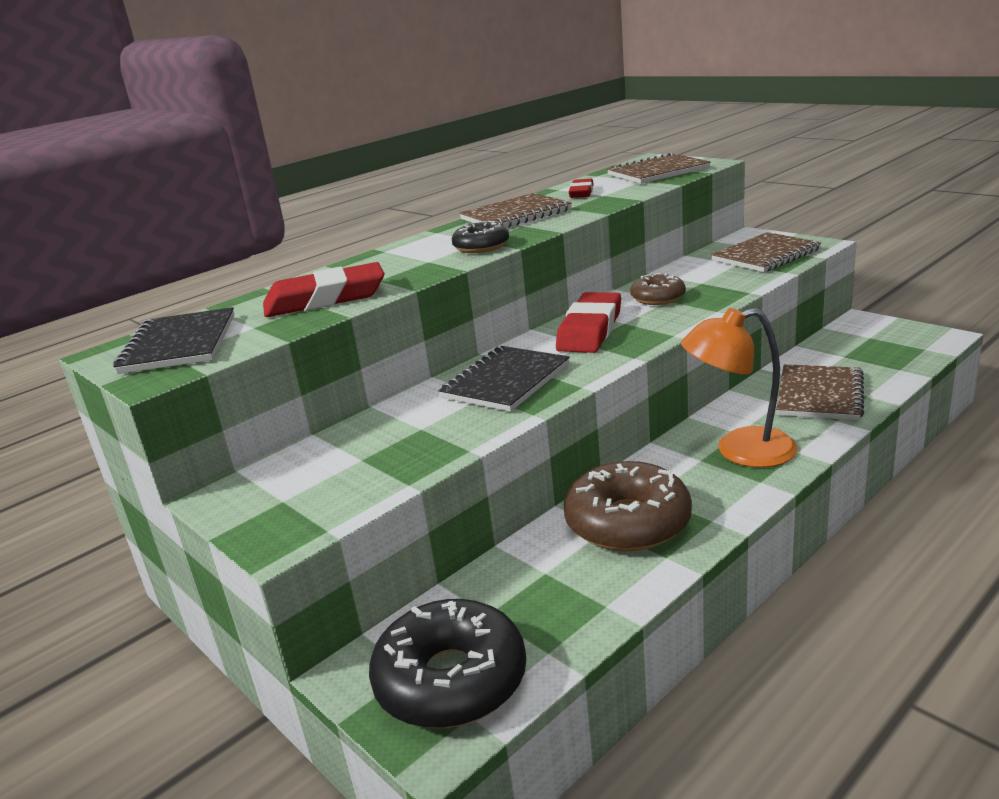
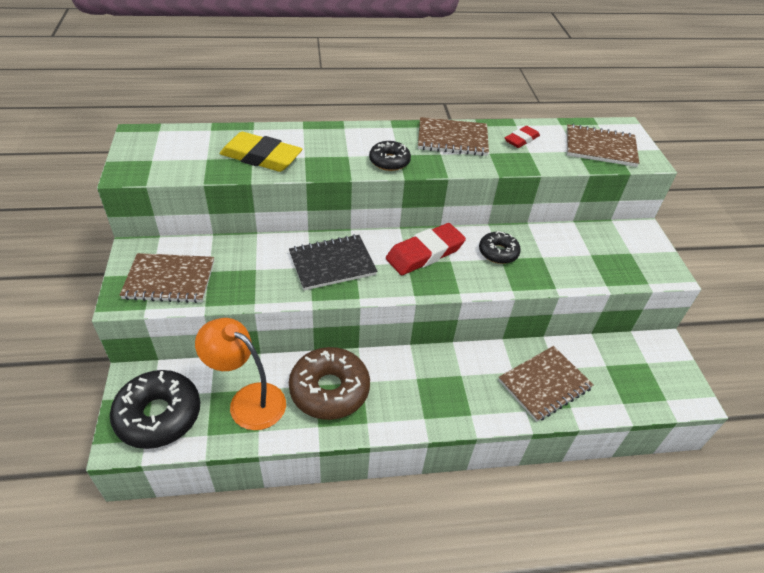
camera: 30 degrees right, 20 degrees up
(180, 344) = (165, 150): black notebook -> none
(325, 299) = (261, 157): red eraser -> yellow eraser
(658, 298) = (498, 252): brown donut -> black donut
(740, 451) = (443, 389): orange lamp -> orange lamp (248, 400)
(765, 255) = (619, 259): brown notebook -> brown notebook (169, 280)

